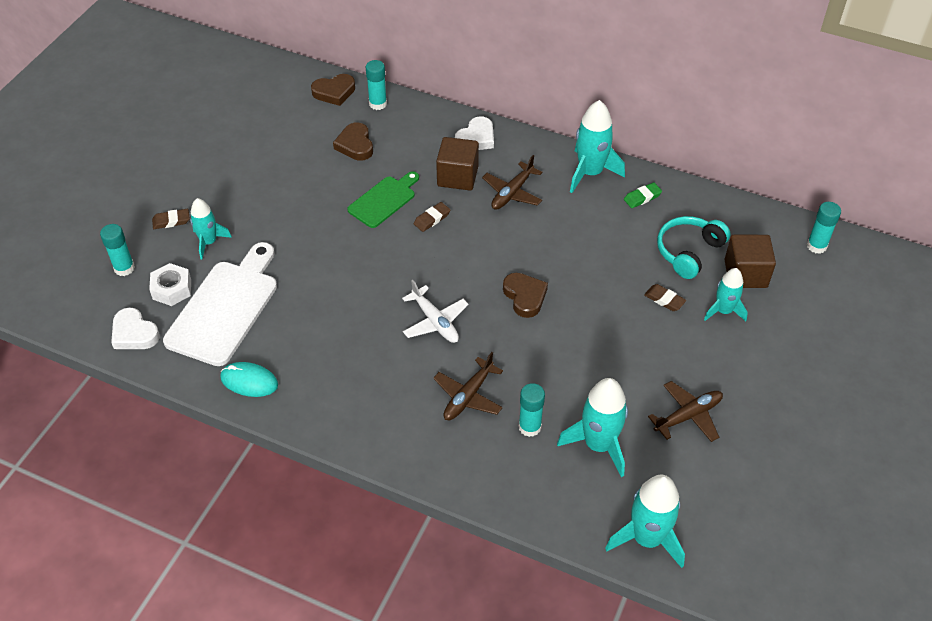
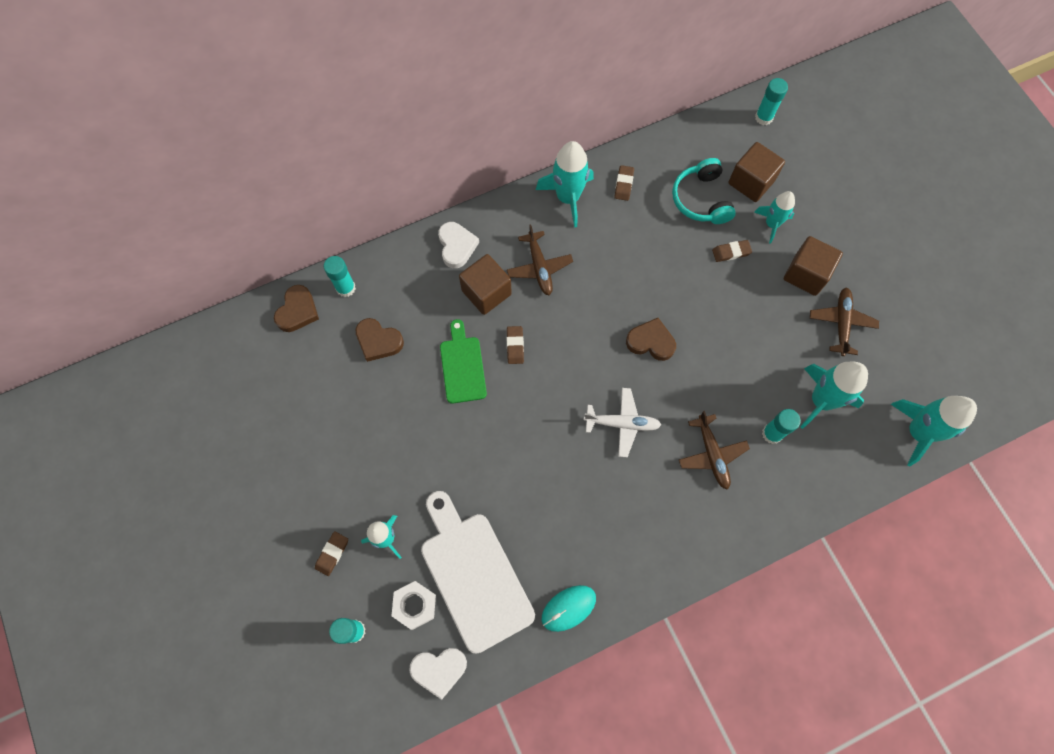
camera: 50 degrees left, 20 degrees up
(642, 197) = (623, 184): green eraser -> brown eraser
(705, 362) = (806, 274): none -> brown cube

